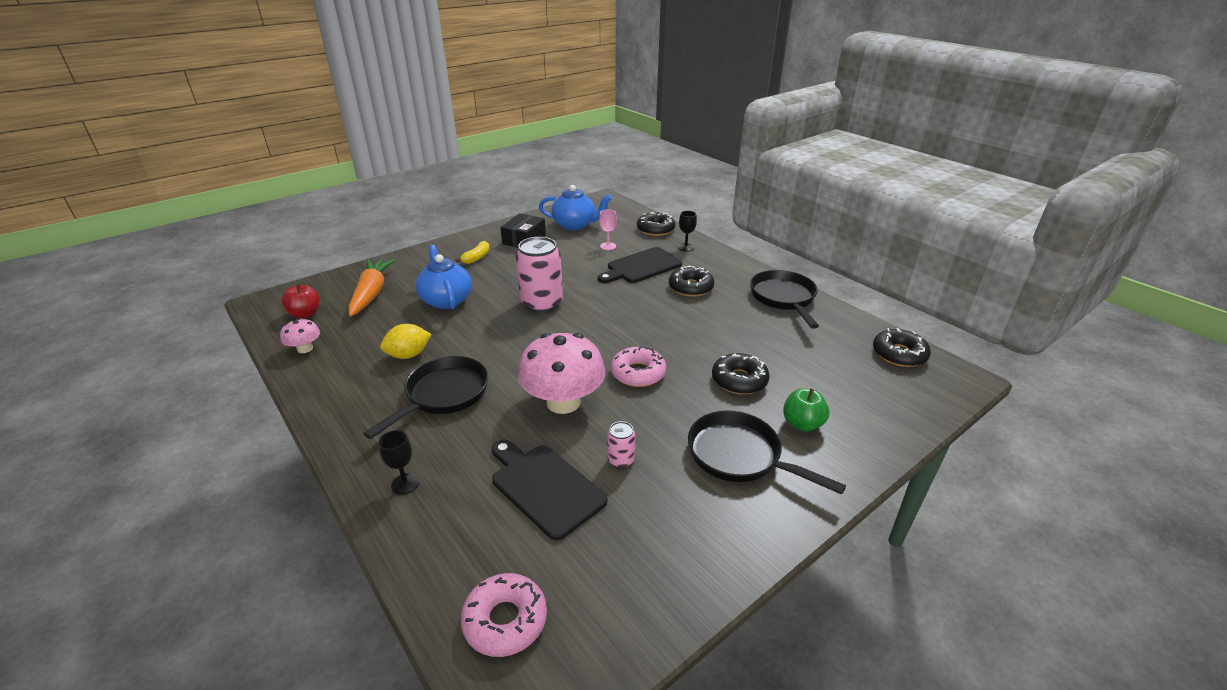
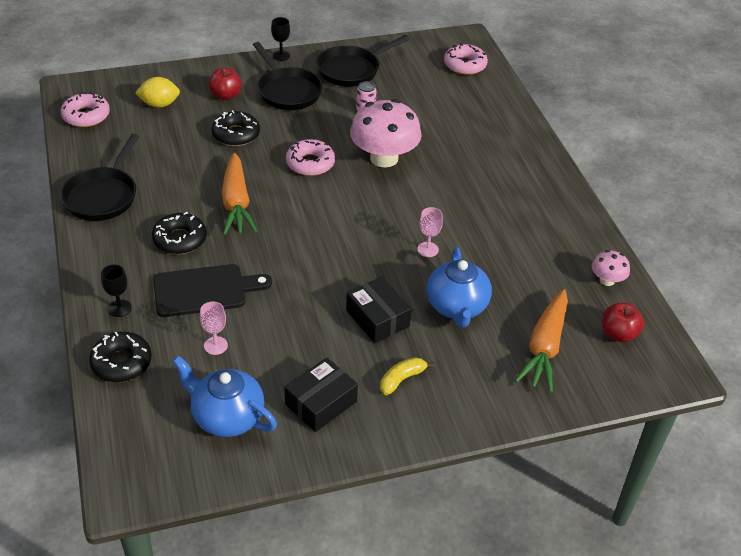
camera: 160 degrees left, 10 degrees up
(405, 483) = (512, 137): black goblet -> black goblet (281, 56)
(409, 355) = (504, 241): yellow lemon -> yellow lemon (159, 104)
(443, 395) = (477, 191): black pan -> black pan (352, 70)
(482, 330) = (428, 249): none -> pink goblet
(507, 280) = (377, 318): none -> black box
(542, 304) = (353, 267): pink can -> none
(544, 487) = (422, 110): black cutting board -> none
(674, 321) = (236, 203): none -> orange carrot
(802, 424) = (226, 95): green apple -> red apple
(899, 354) = (86, 116): black donut -> pink donut

